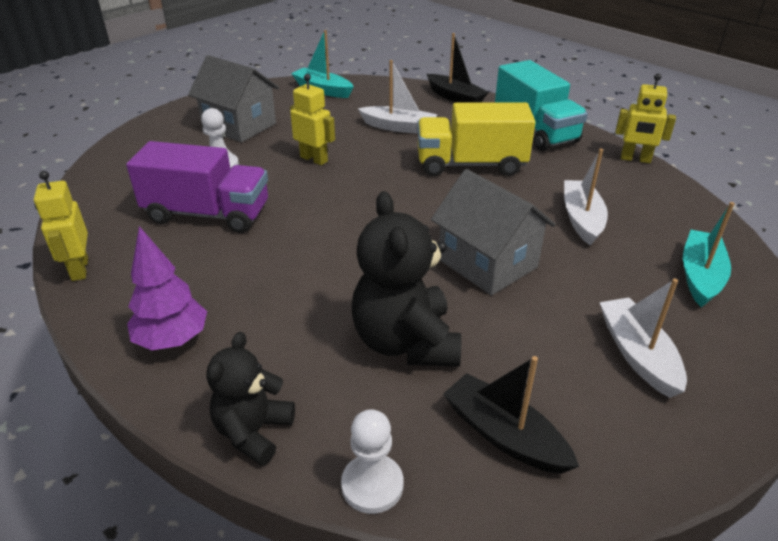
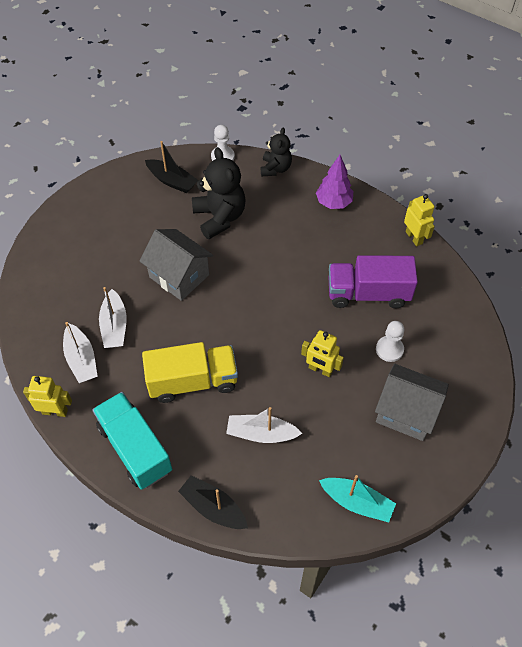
camera: 170 degrees right, 20 degrees up
(637, 354) = (105, 226): white boat -> white boat (81, 359)
(700, 276) = (53, 284): turquoise boat -> none

